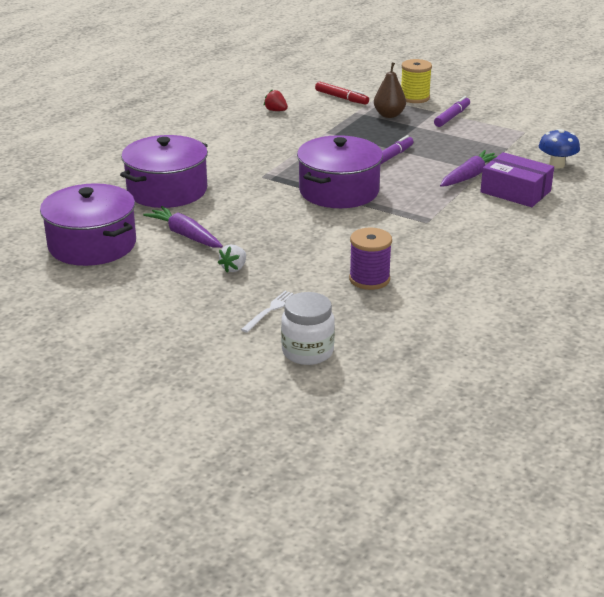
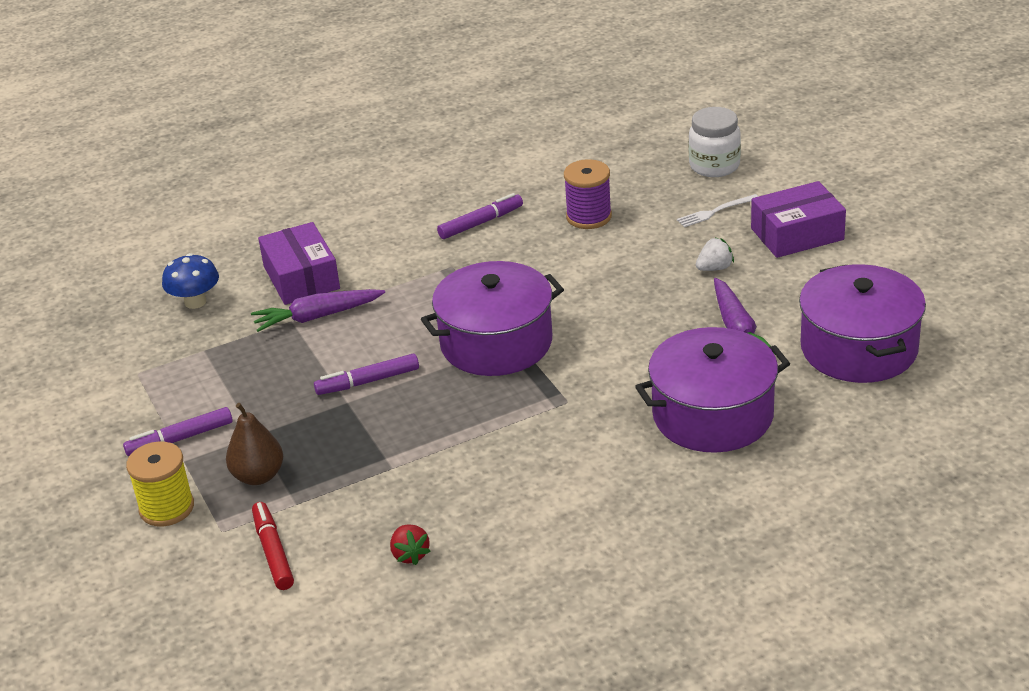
camera: 145 degrees left, 5 degrees up
(187, 310) = (797, 234): none -> purple box
(446, 253) = (481, 223): none -> purple marker

